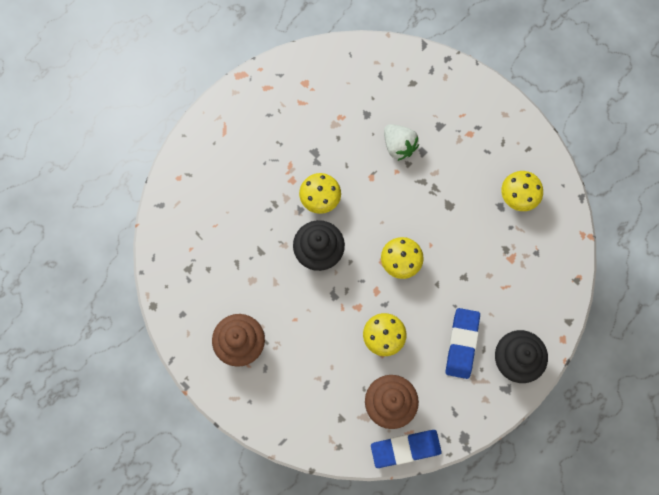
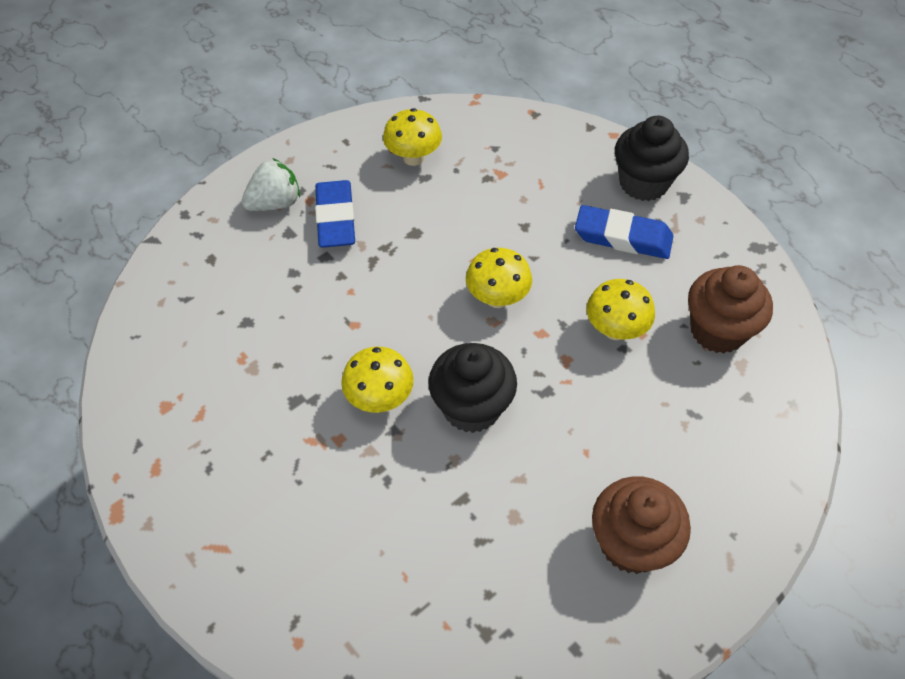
camera: 85 degrees left, 20 degrees down
(399, 146) = (309, 284): white strawberry -> white strawberry (275, 203)
(405, 448) = (783, 316): blue eraser -> blue eraser (335, 219)

